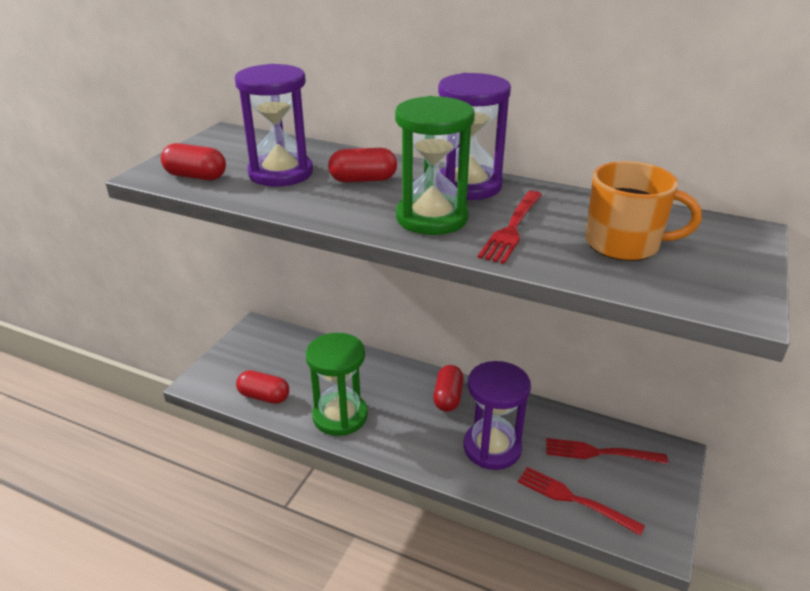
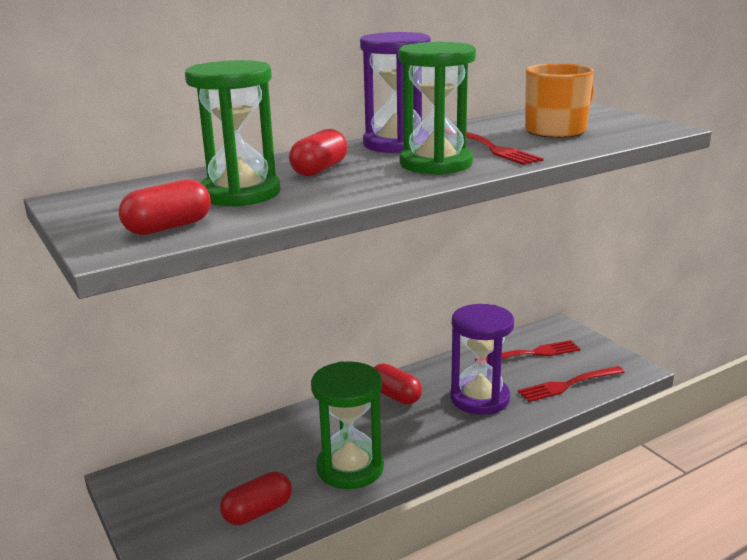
camera: 55 degrees left, 10 degrees down
(281, 173) = (240, 193): purple hourglass -> green hourglass
(600, 453) = (531, 354): red fork -> red fork turned 150 degrees counterclockwise

